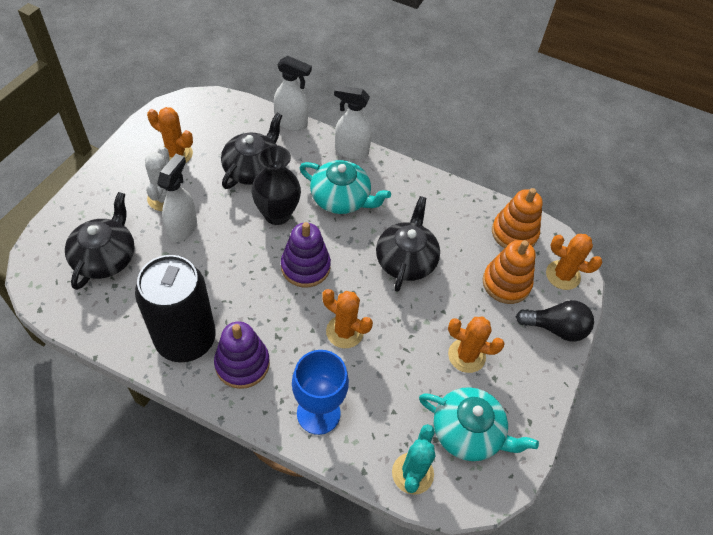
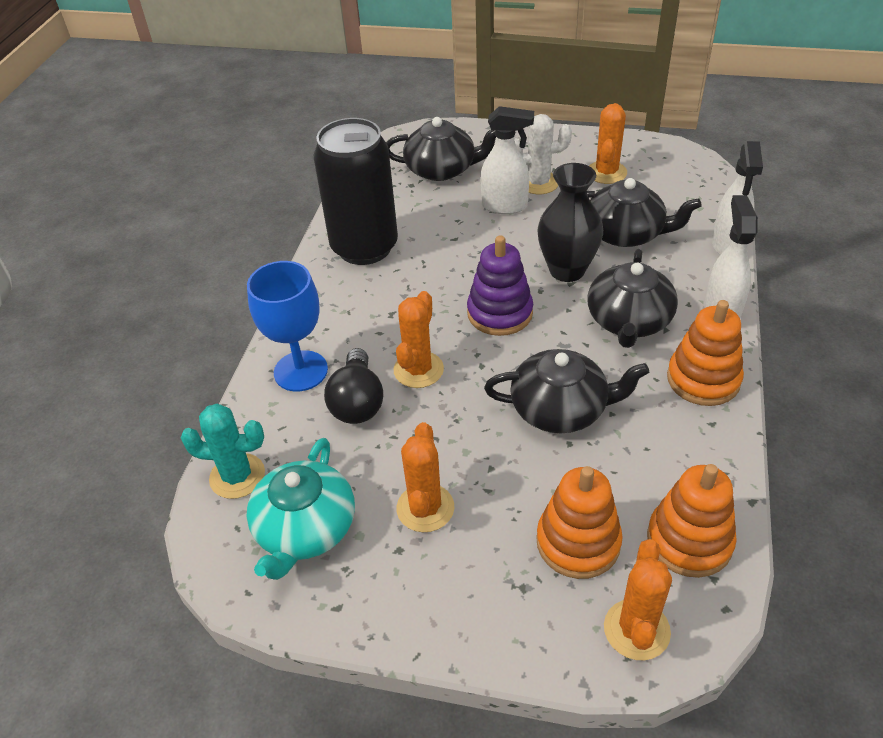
camera: 85 degrees right, 10 degrees down
(242, 364) = (347, 295): purple stacking toy -> none
(341, 198) = (629, 321): turquoise teapot -> black teapot
(404, 182) = (703, 379): none -> orange stacking toy
(555, 328) = (519, 628): black light bulb -> black light bulb (357, 402)

